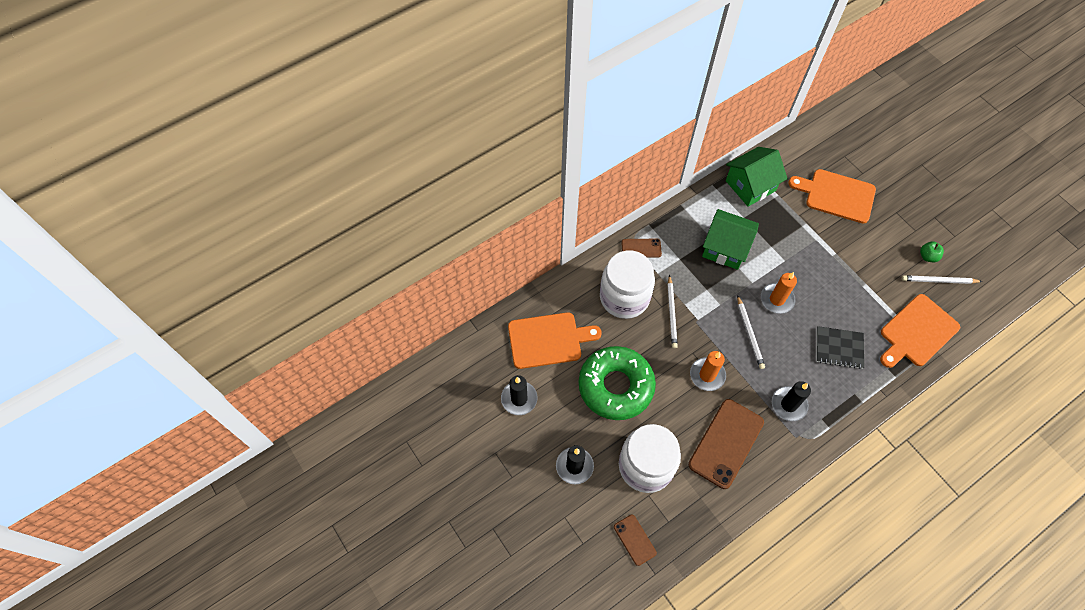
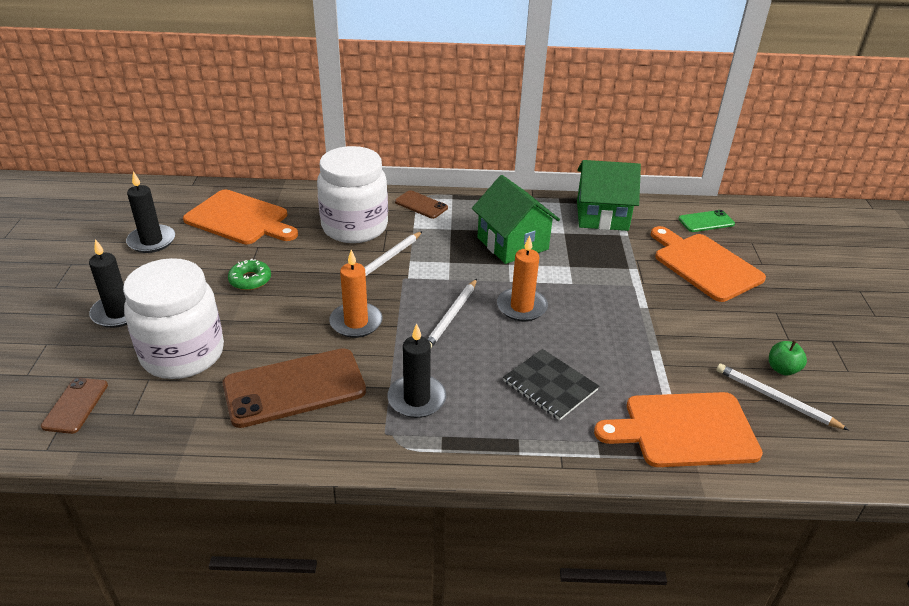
camera: 35 degrees right, 25 degrees down
(616, 386) = (250, 280): green donut -> green donut, size x0.40
(808, 152) = (706, 221): none -> green phone

